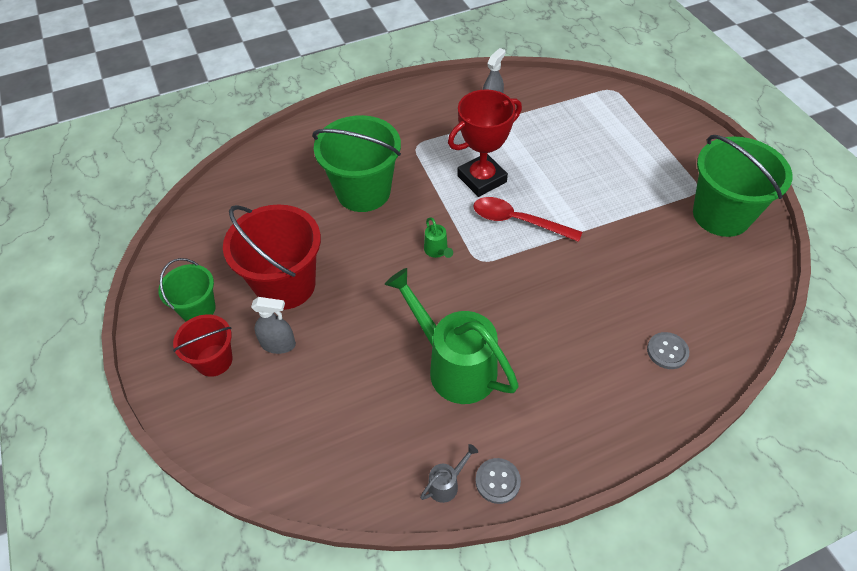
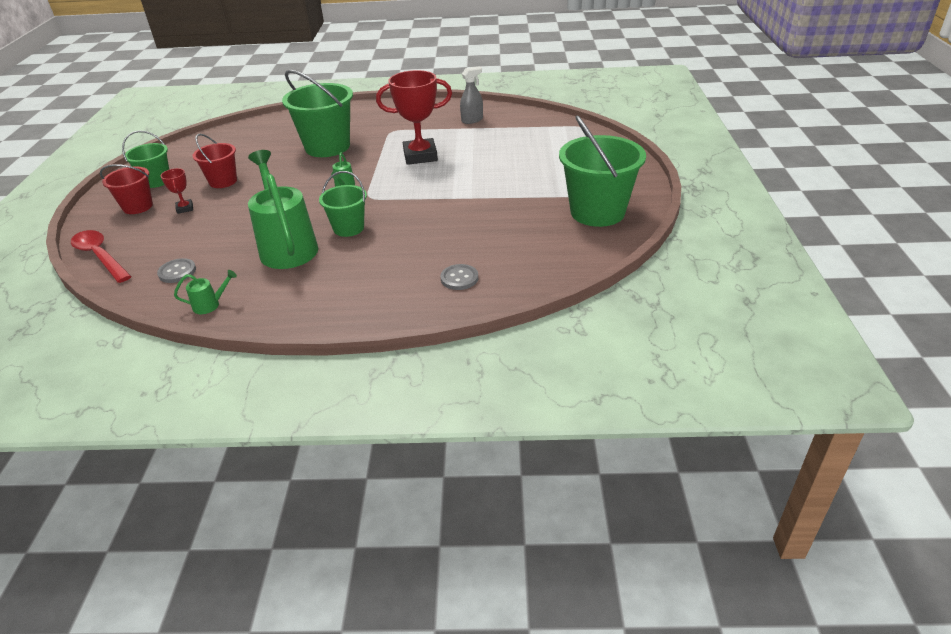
camera: 25 degrees right, 15 degrees down
(278, 344) = (185, 208): grey spray bottle -> red trophy
(285, 285) = (223, 181): red bucket -> red bucket, size x0.57
(447, 484) = (210, 305): grey watering can -> green watering can
(497, 315) = (348, 228): none -> green bucket
(497, 481) = (246, 314): grey button -> grey button (177, 272)
(518, 221) = (422, 183): red spoon -> red spoon (100, 256)

